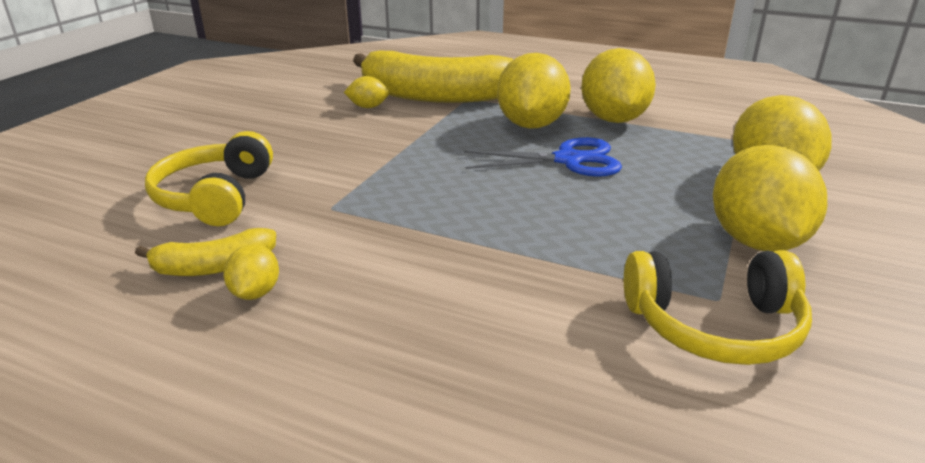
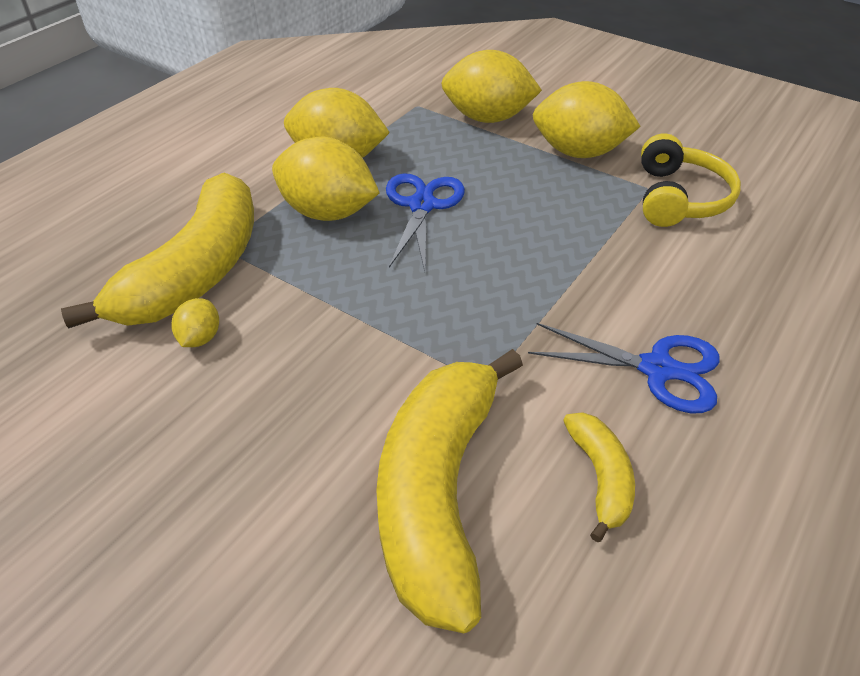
camera: 80 degrees left, 15 degrees up
(215, 197) = (438, 493): yellow headphones -> yellow banana
(255, 293) = (646, 439): yellow lemon -> none
(355, 301) = (658, 369): none -> blue scissors

